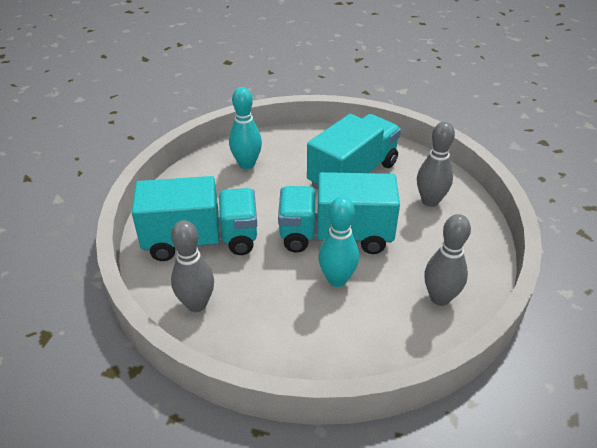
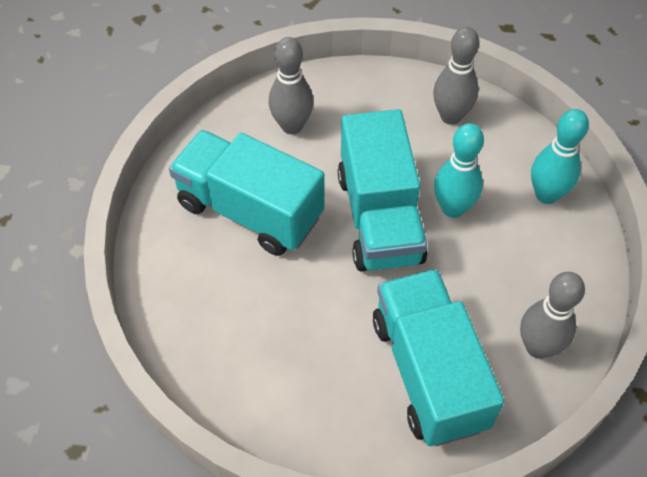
camera: 100 degrees left, 15 degrees up
(247, 164) = (244, 352): turquoise bowling pin -> turquoise bowling pin (546, 195)

